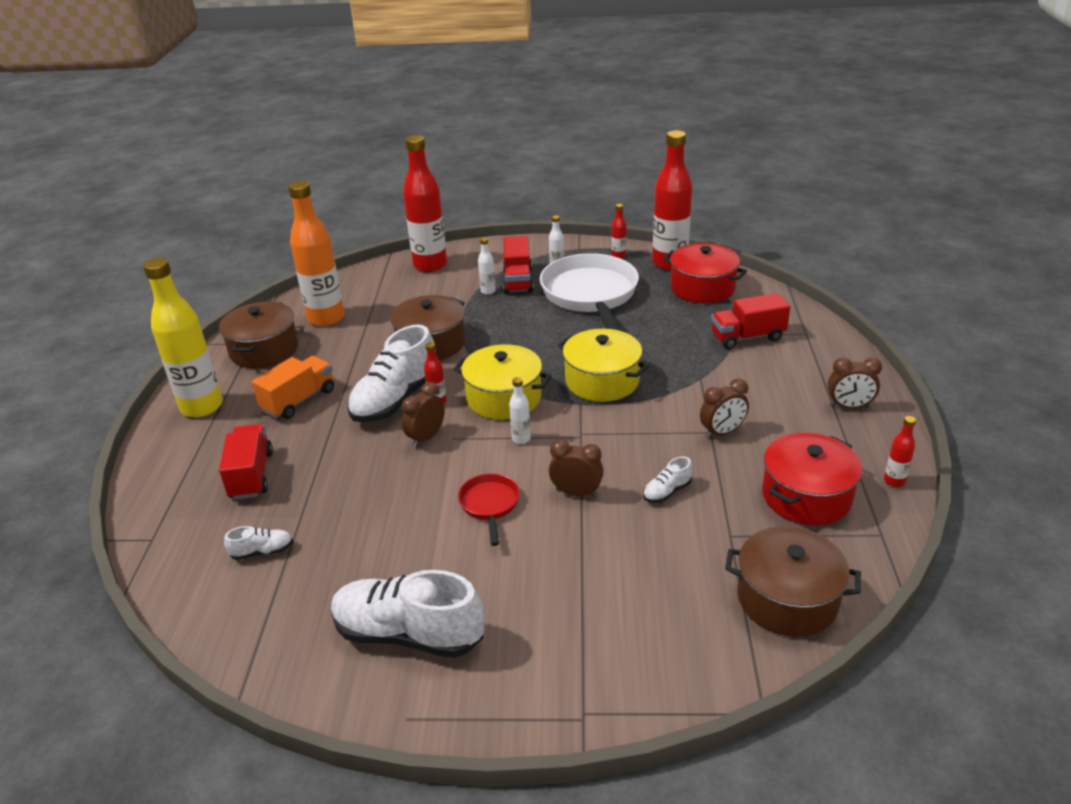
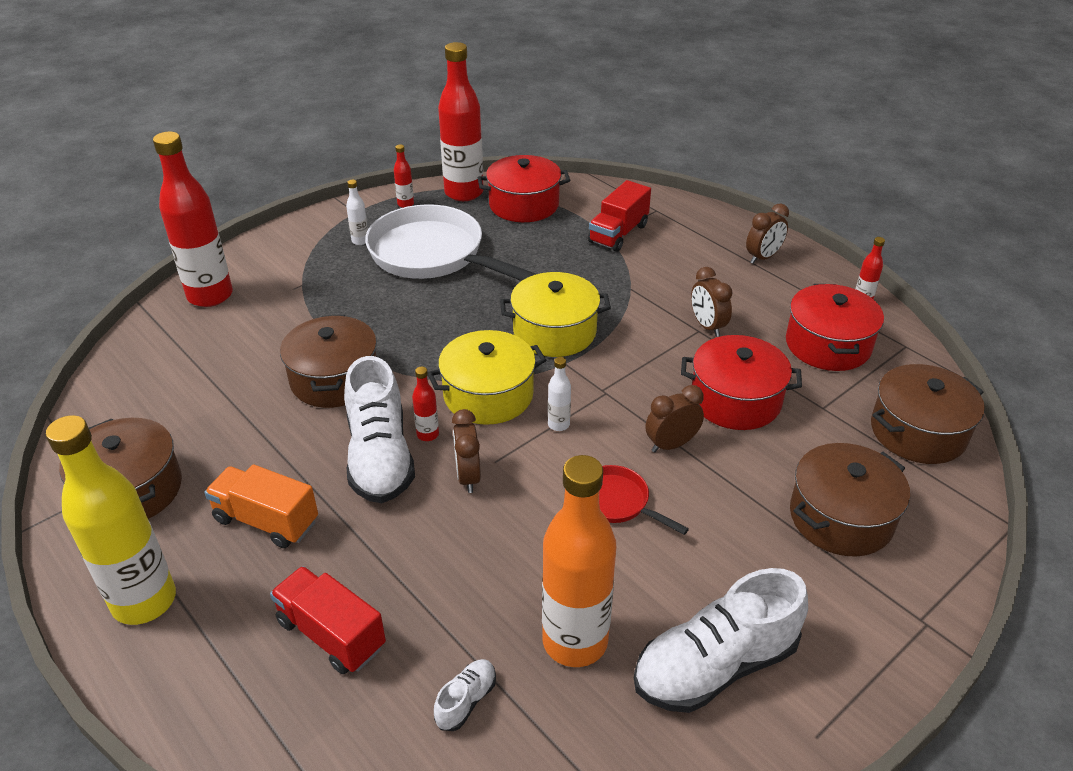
camera: 45 degrees left, 5 degrees up
(299, 400) = (266, 521): orange truck -> orange truck turned 60 degrees counterclockwise
(326, 318) = (162, 413): orange bottle -> orange bottle (575, 641)
(488, 291) = (319, 296): white bottle -> none
(518, 281) = (337, 271): red truck -> none
(627, 612) = (841, 517): none -> brown pot
(667, 492) = (735, 400): white shoe -> red pot
(722, 432) = (707, 326): brown clock -> brown clock turned 135 degrees clockwise

